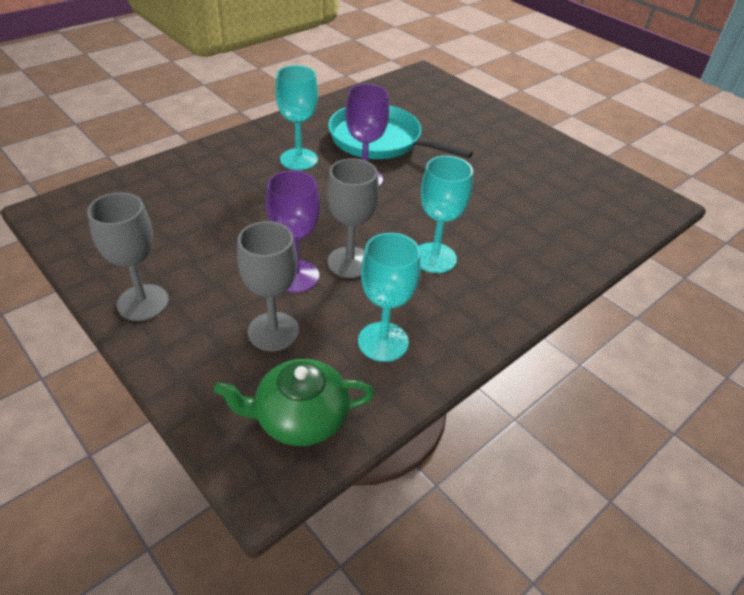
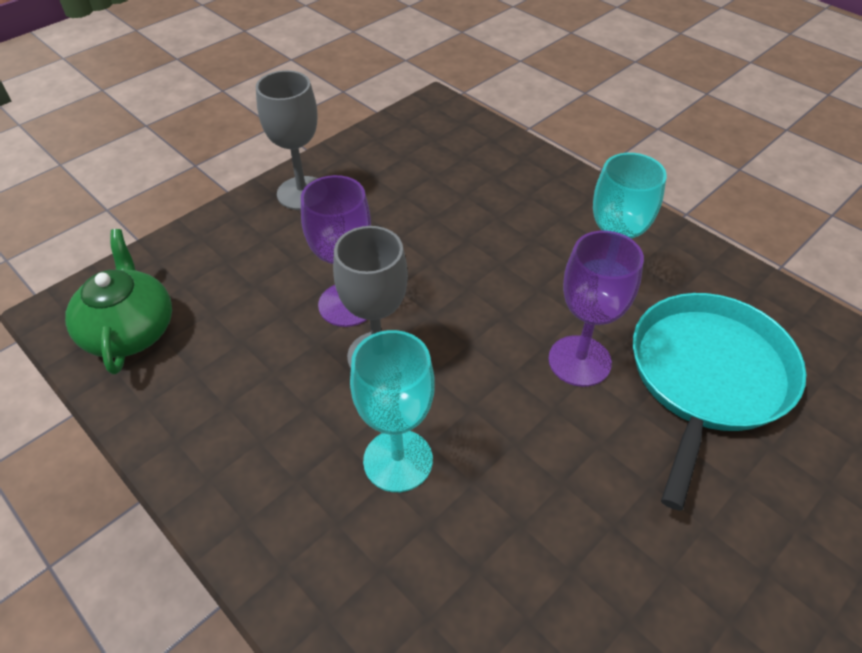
camera: 90 degrees right, 5 degrees up
(273, 331) = (255, 295): grey goblet -> none
(383, 342) = (229, 399): turquoise goblet -> none

